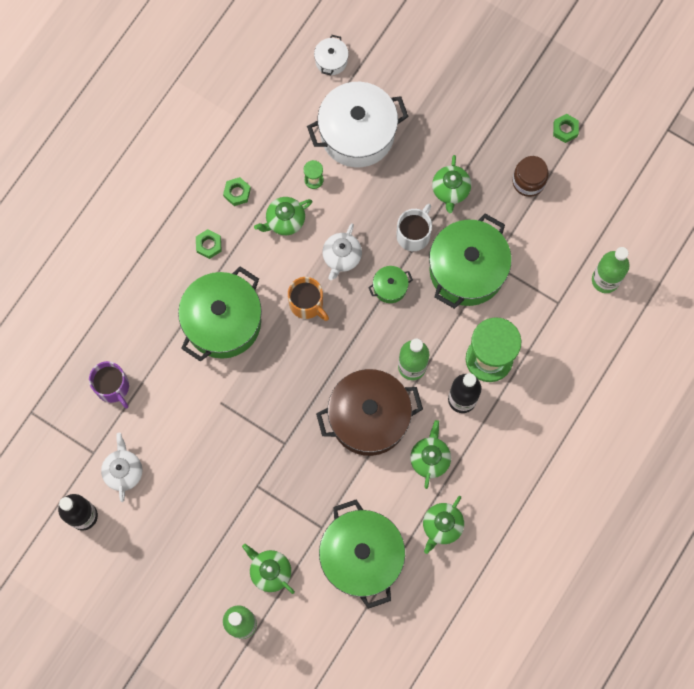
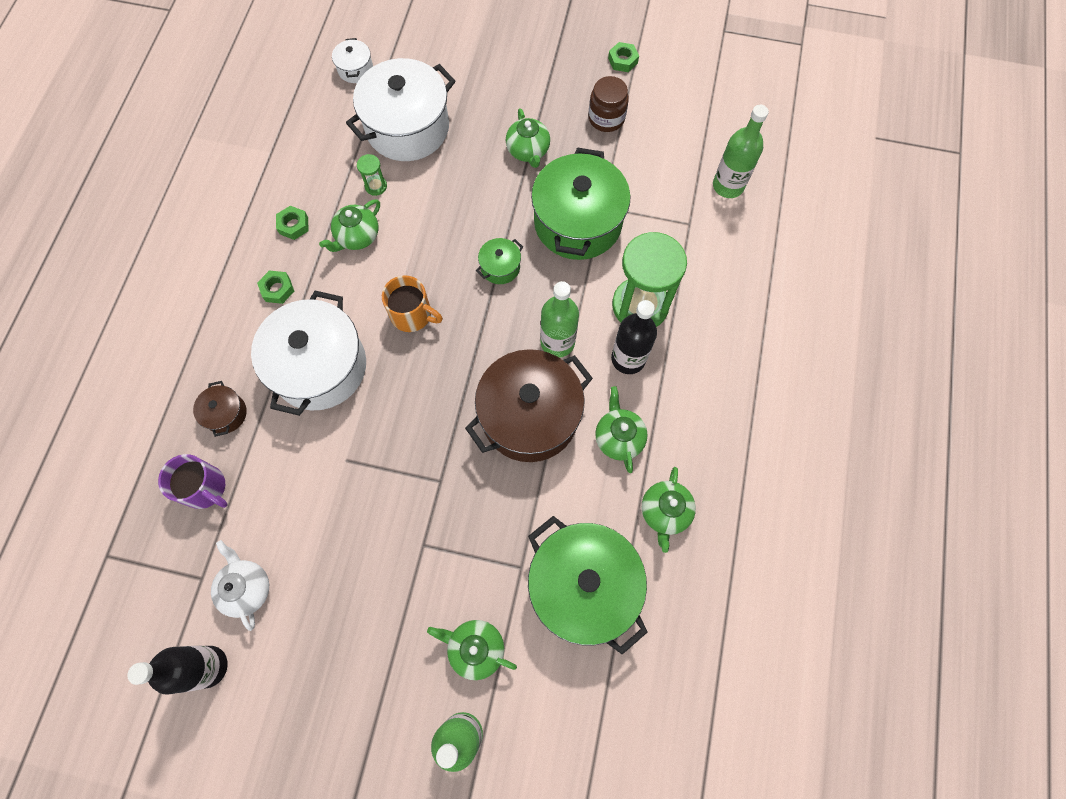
camera: 20 degrees left, 5 degrees down
(142, 334) = (226, 414): none -> brown pot
(223, 322) = (320, 367): green pot -> white pot
(341, 257) = (434, 253): white teapot -> none
(414, 234) = (505, 205): white mug -> none

